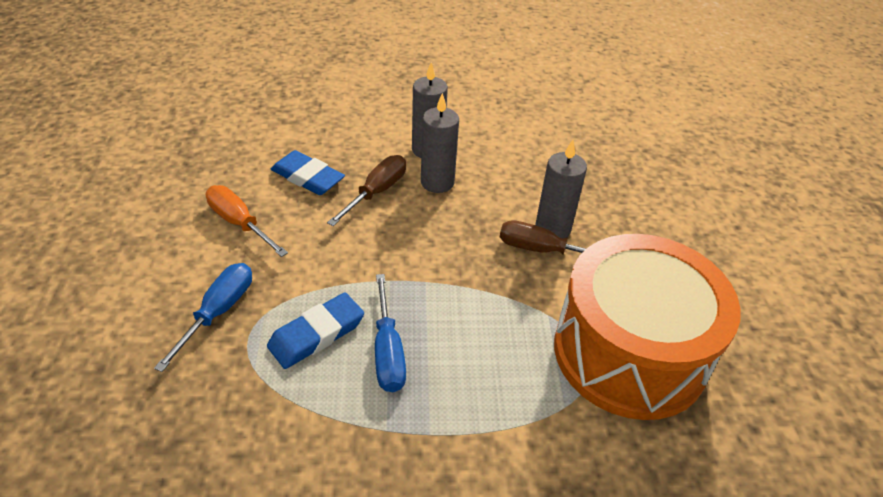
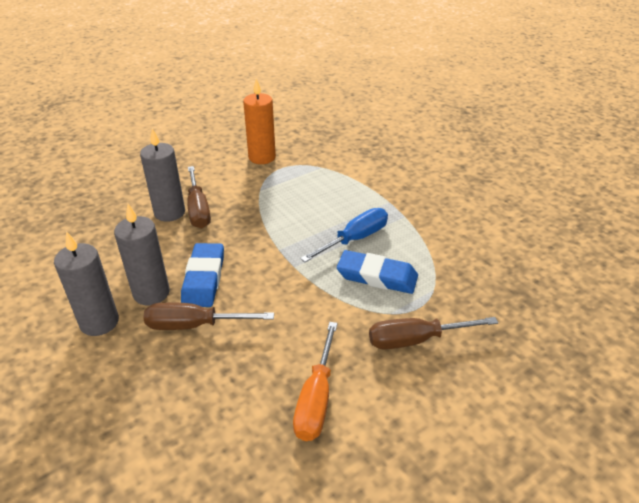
camera: 120 degrees left, 5 degrees down
(218, 312) = (416, 340): blue screwdriver -> brown screwdriver
(307, 177) = (208, 390): blue eraser -> blue eraser (204, 279)
(629, 352) = (262, 157): orange drum -> orange candle

